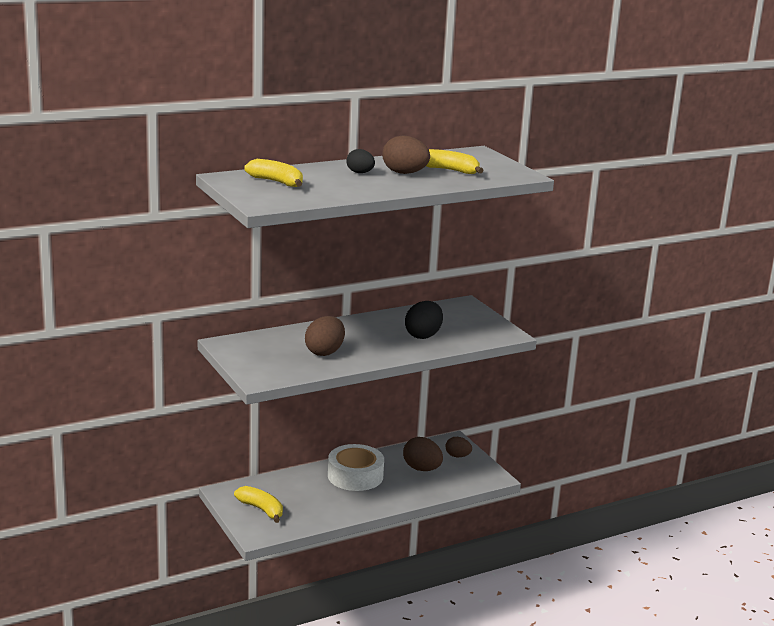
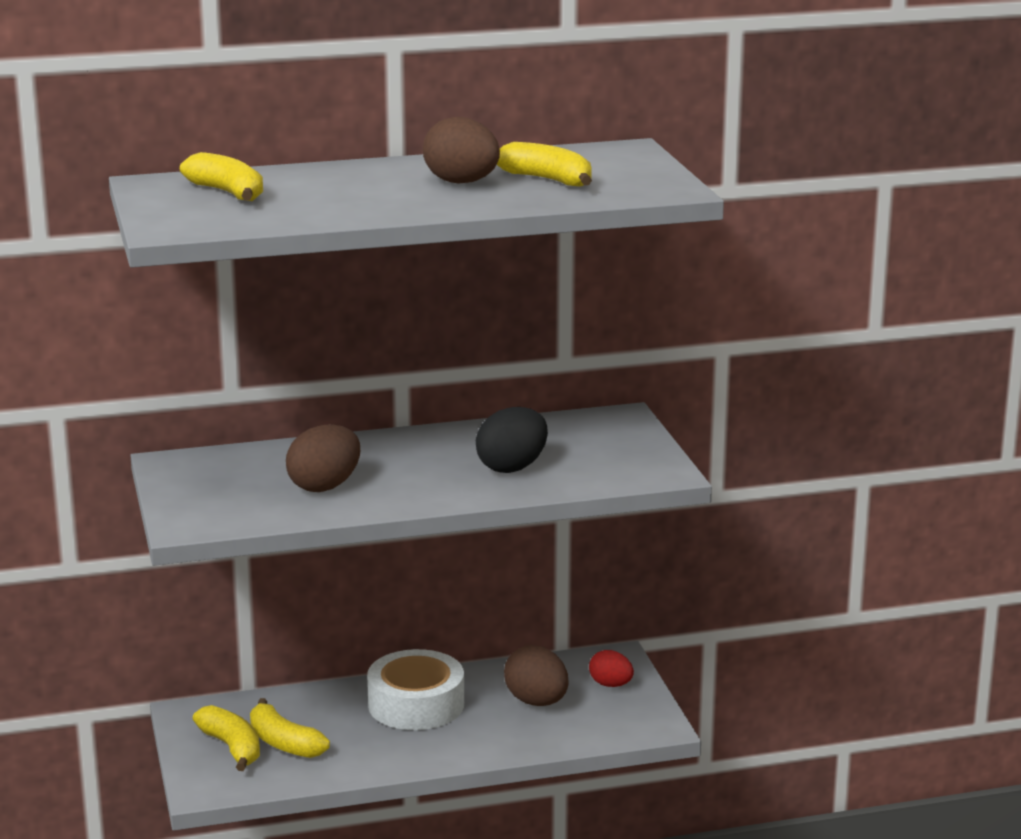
camera: 15 degrees right, 0 degrees up
(290, 504) = (284, 743): none -> yellow banana
(360, 173) = (384, 180): black egg -> none
(457, 456) = (610, 684): brown egg -> red egg

